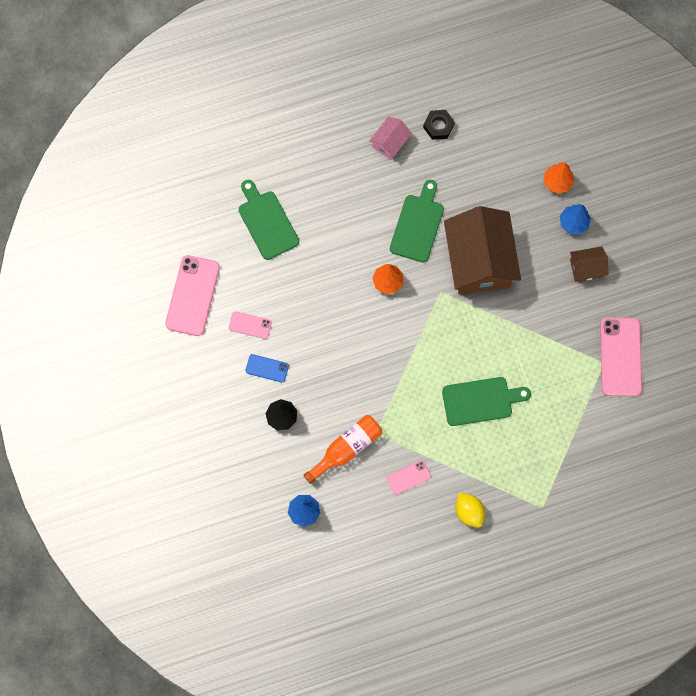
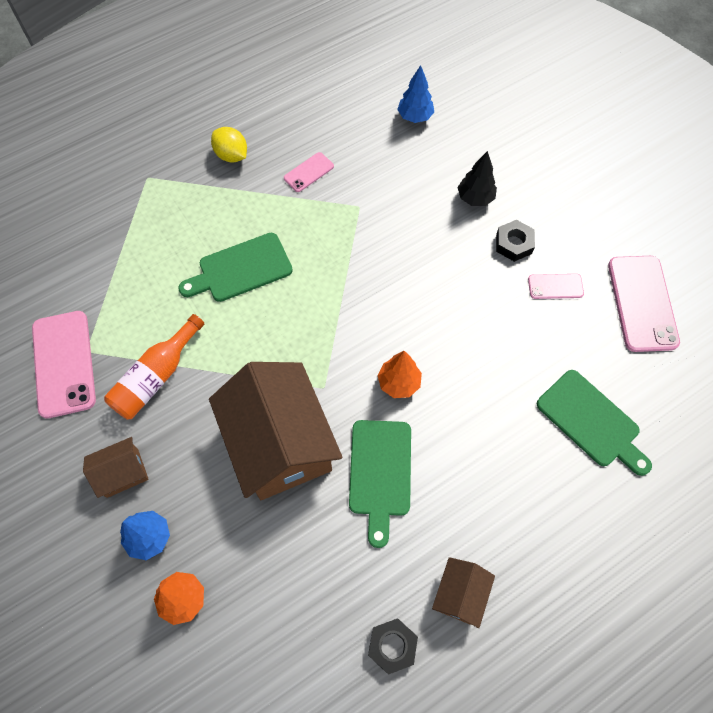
camera: 165 degrees right, 10 degrees down
(267, 368) = (513, 244): blue phone -> black nut
(346, 449) = (389, 184): orange bottle -> orange bottle (156, 376)
(390, 143) = (460, 594): pink house -> brown house

